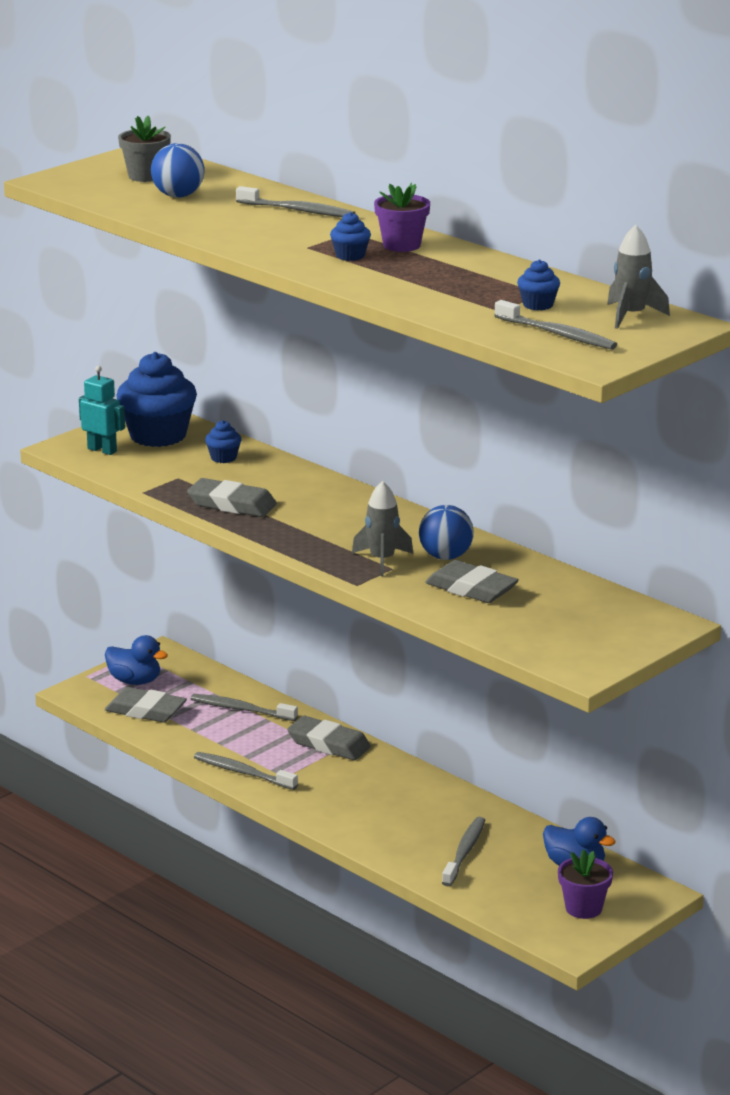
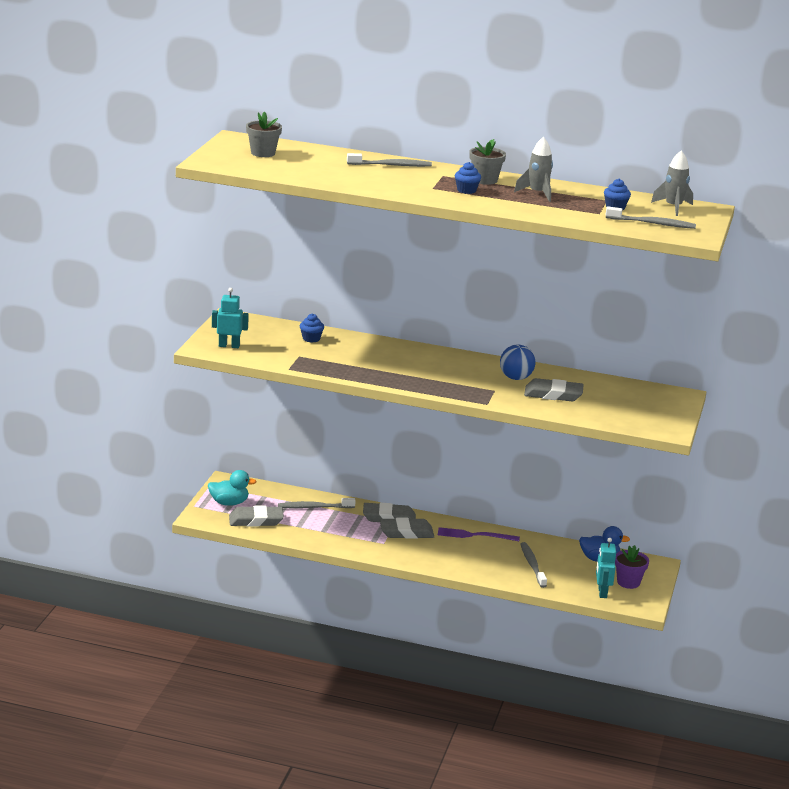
camera: 30 degrees left, 0 degrees up
(135, 681) = (229, 503): blue duck -> turquoise duck
(158, 435) = (252, 331): blue cupcake -> none
(178, 196) = (304, 164): blue ball -> none
(232, 504) = (353, 367): grey eraser -> grey eraser (406, 532)
(243, 772) = (356, 546): grey toothbrush -> none
(382, 560) = (483, 386): grey rocket -> grey rocket (537, 193)
(401, 245) = (485, 180): purple flower pot -> grey flower pot
(425, 793) = (475, 535): none -> purple fork
(527, 913) = (602, 592): none -> turquoise robot

